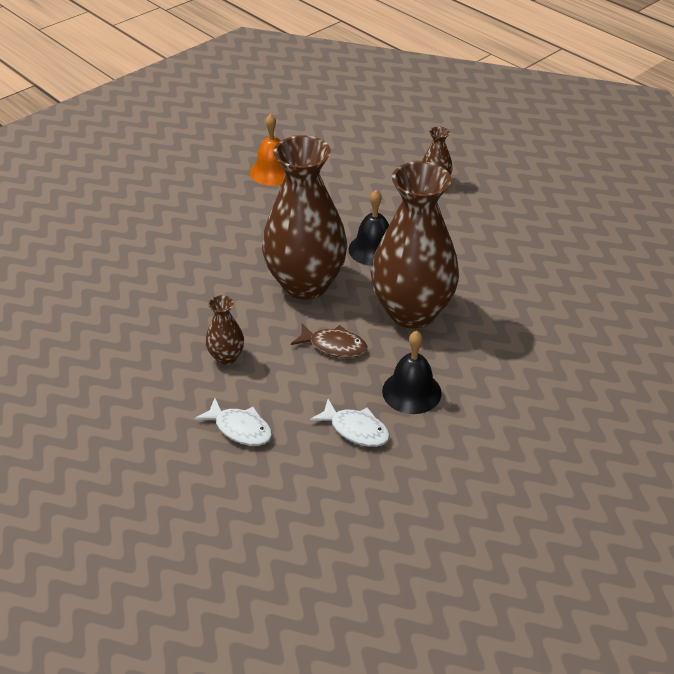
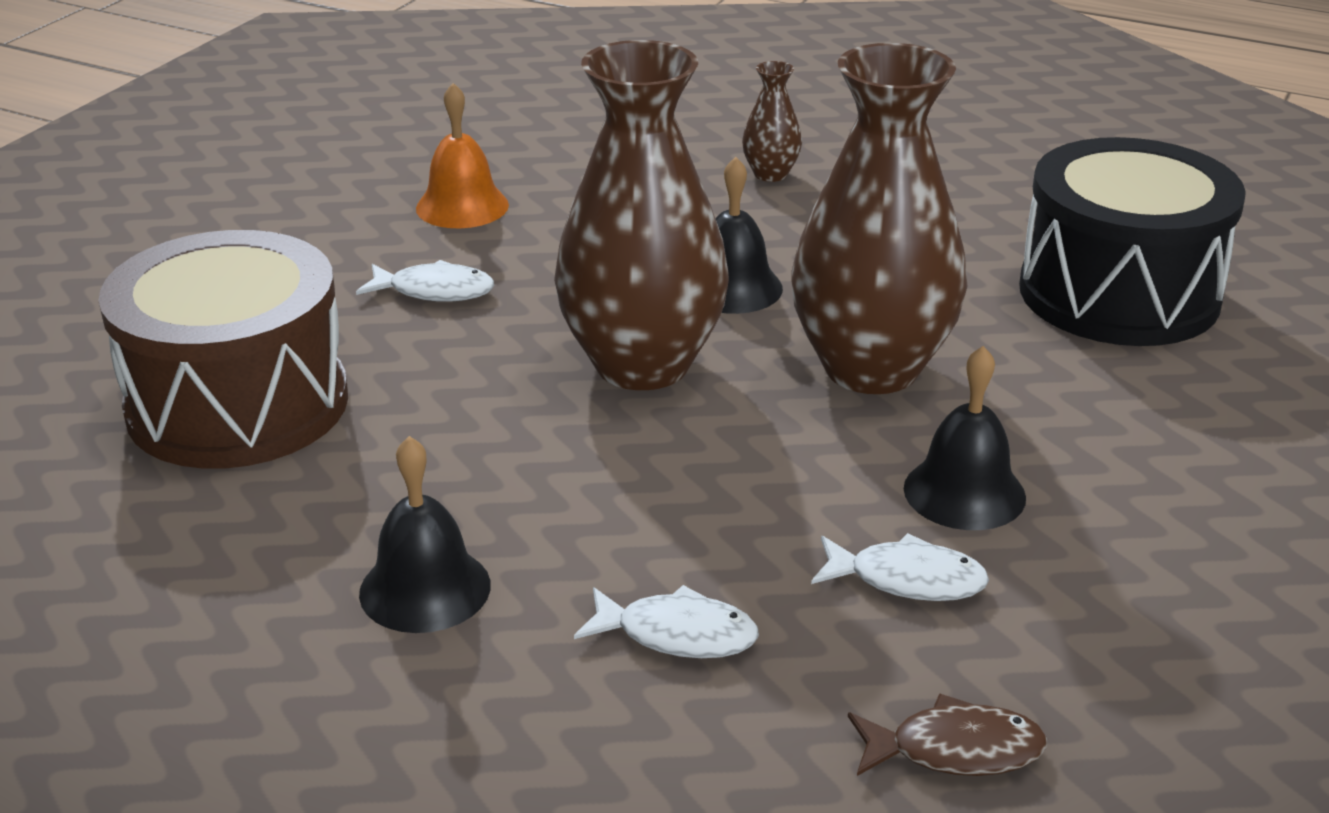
camera: 20 degrees left, 10 degrees down
(119, 263) = (238, 404): none -> brown drum
(149, 377) = (425, 589): none -> black bell
(226, 357) = (565, 516): brown vase -> none
(234, 220) = (434, 291): none -> white fish
(334, 346) = (766, 451): brown fish -> brown fish (955, 750)
(567, 298) = (1118, 294): none -> black drum

